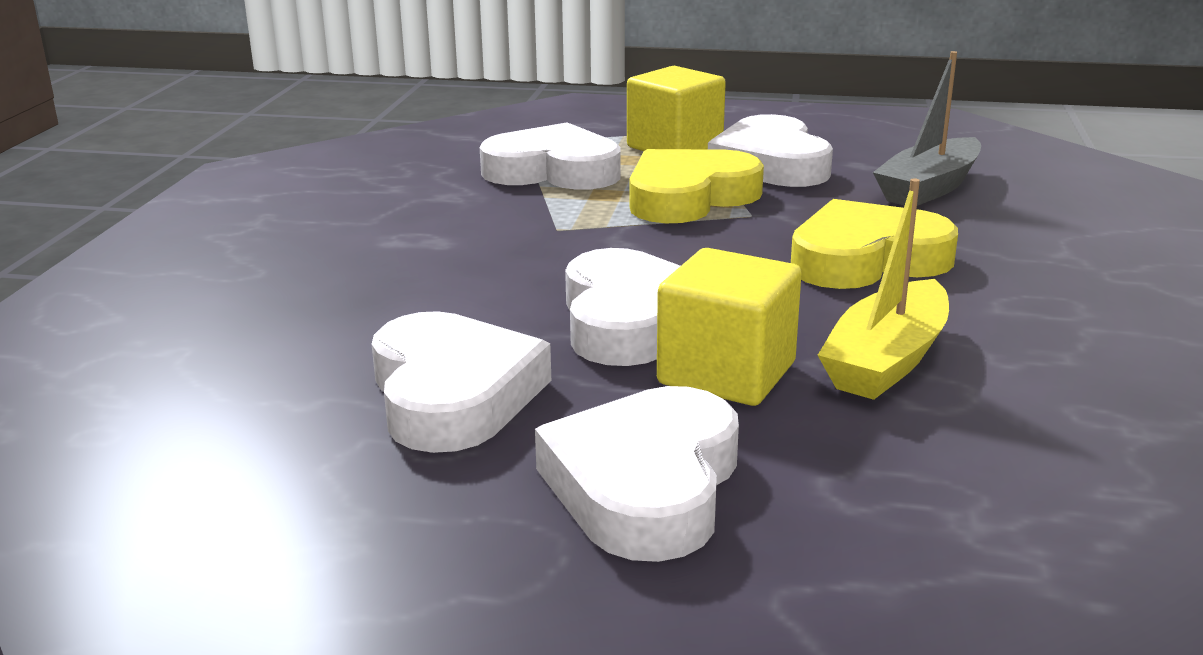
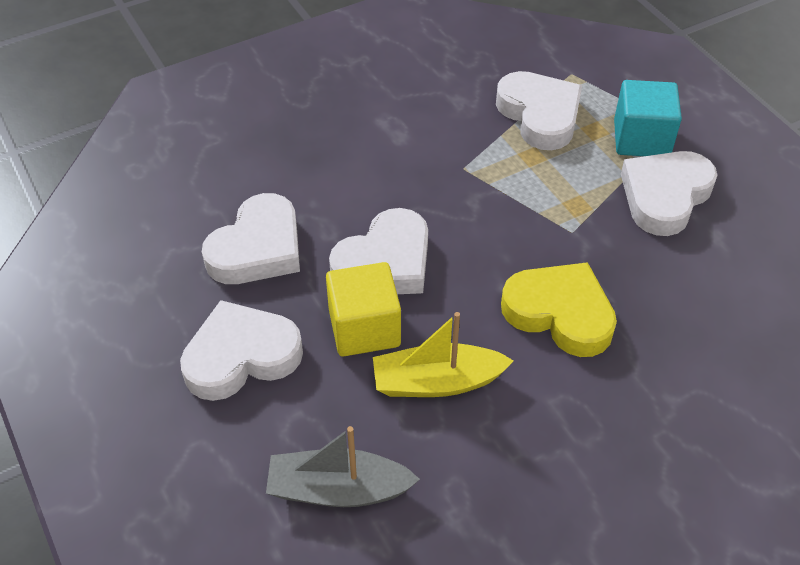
camera: 50 degrees right, 25 degrees up
(675, 147) = (641, 139): yellow cube -> turquoise cube
(689, 197) = (567, 192): yellow heart -> none
(929, 188) = (712, 289): grey boat -> grey boat (338, 489)

